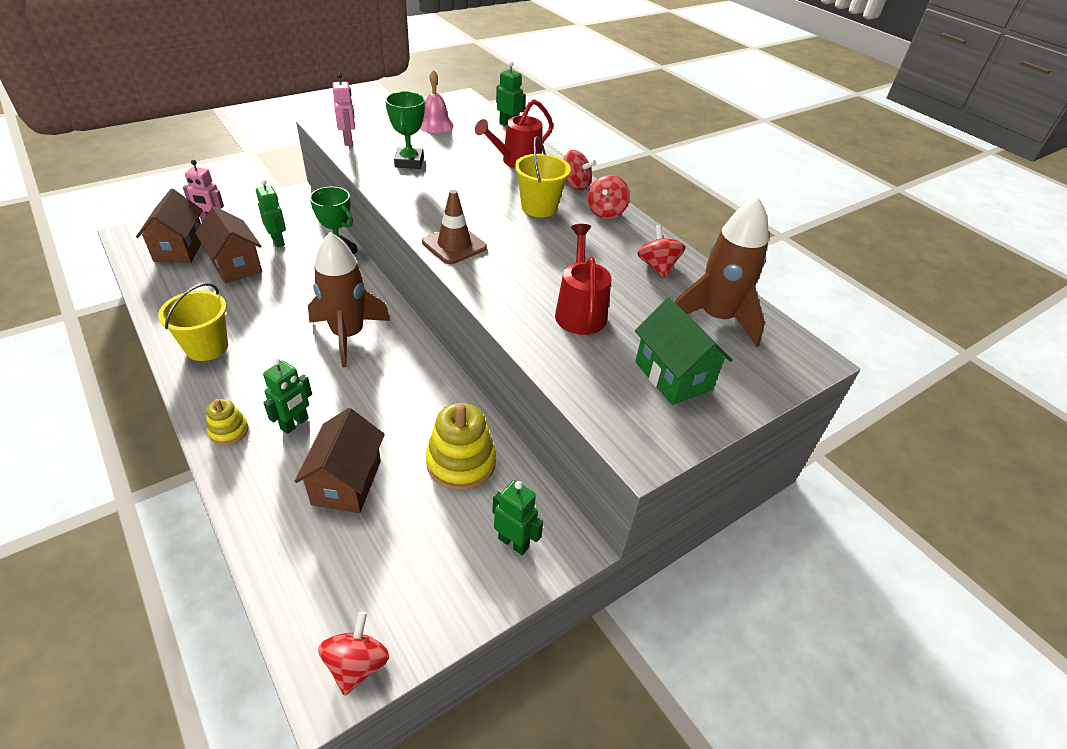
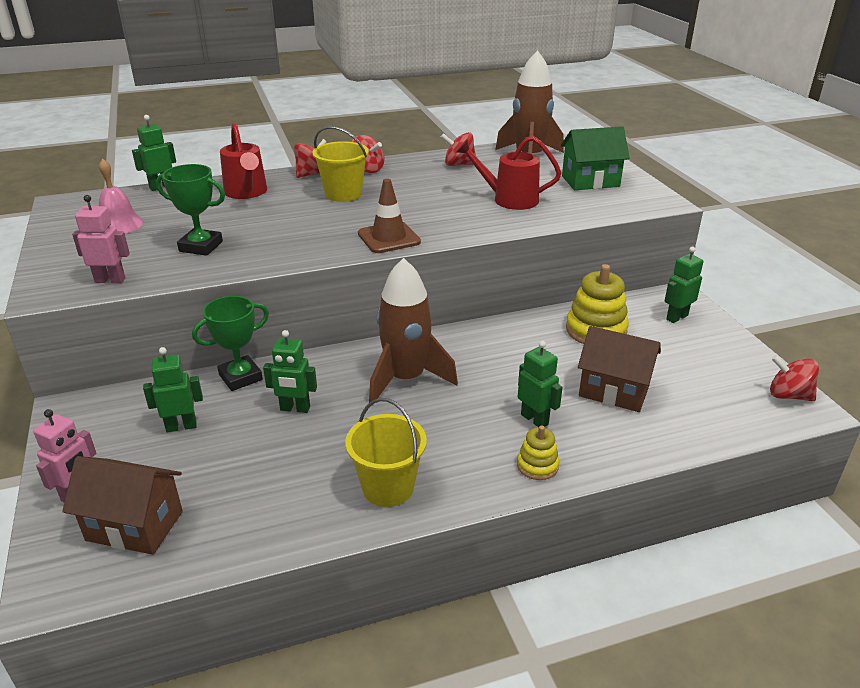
camera: 70 degrees left, 10 degrees down
(236, 265) = (217, 465): brown house -> none
(301, 285) = (295, 409): none -> green robot

